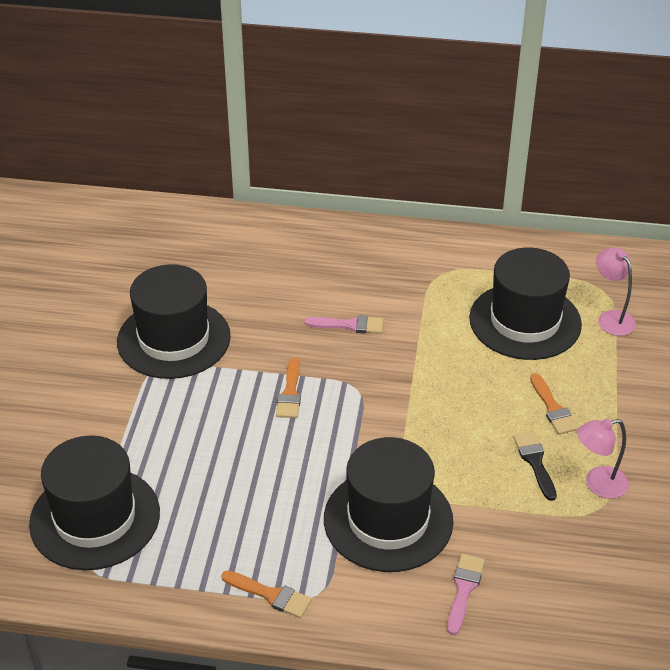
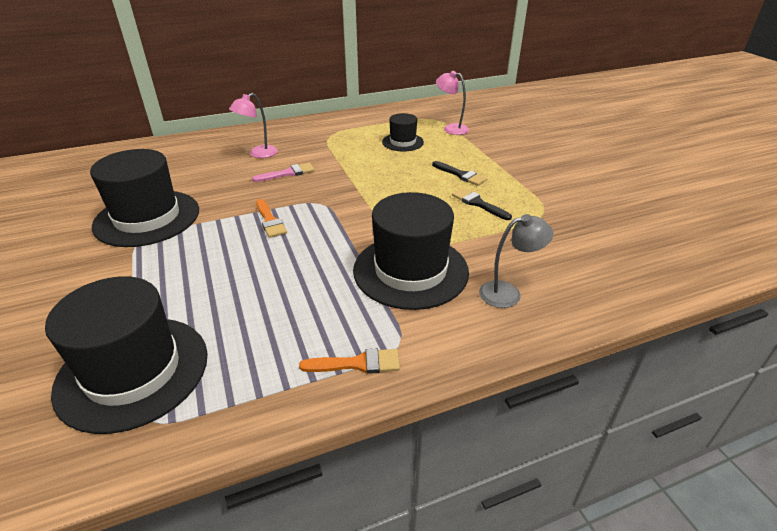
camera: 30 degrees left, 5 degrees down
(464, 589) = (508, 293): pink brush -> grey lamp
(525, 321) = (403, 142): black hat -> black hat, size x0.53
(553, 408) = (461, 175): orange brush -> black brush
(598, 484) = (528, 202): pink lamp -> pink lamp (258, 154)

